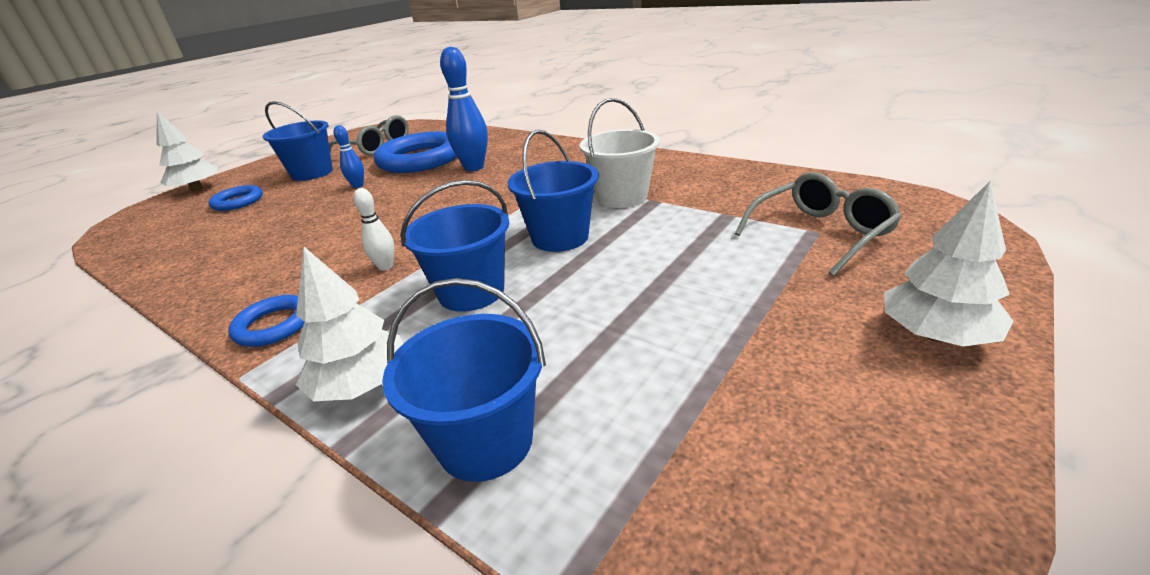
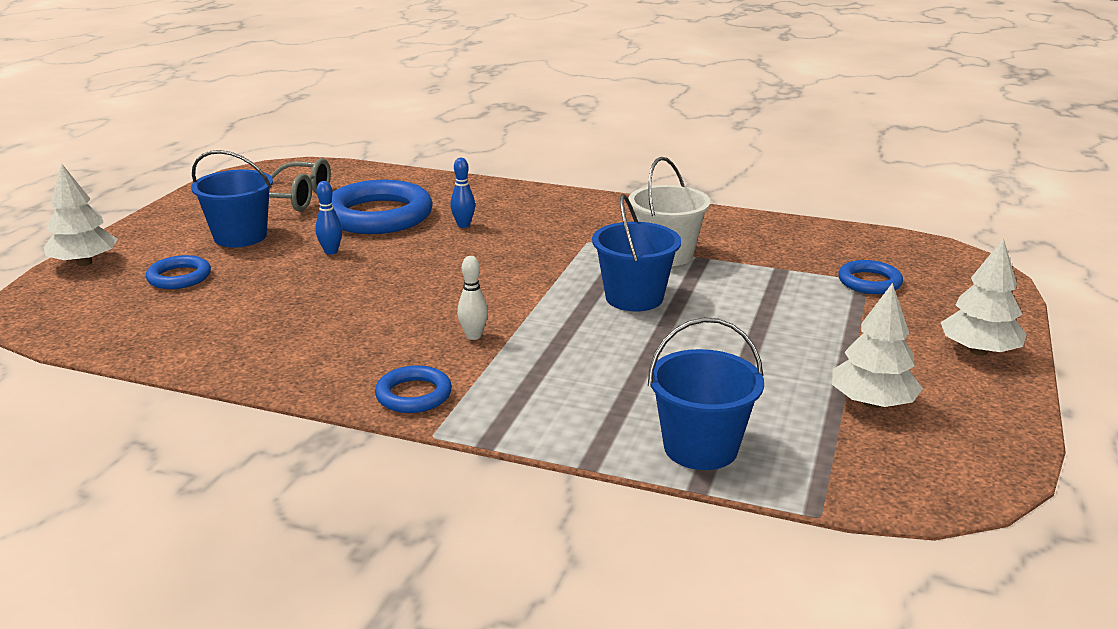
camera: 20 degrees left, 5 degrees down
(362, 385) = (561, 427): white tree -> white tree (872, 403)
(471, 292) = (589, 351): blue bucket -> none
(474, 167) = (463, 225): blue bowling pin -> blue bowling pin, size x0.53
(820, 233) = (869, 282): grey glasses -> blue ring

